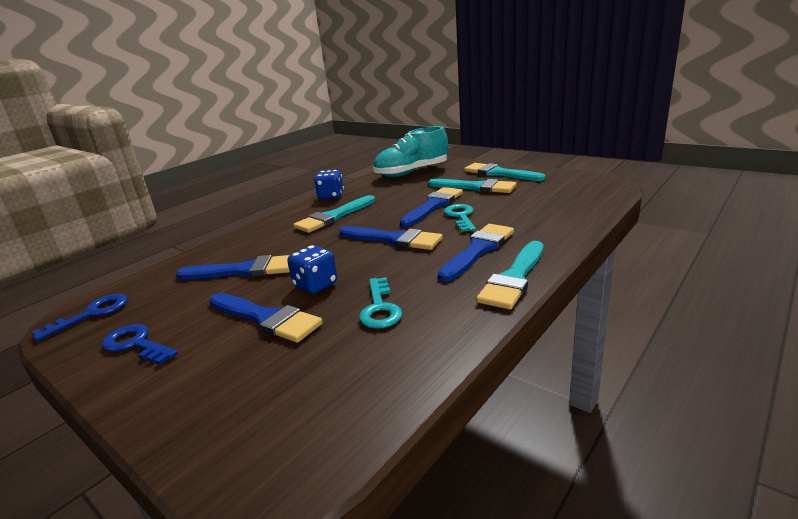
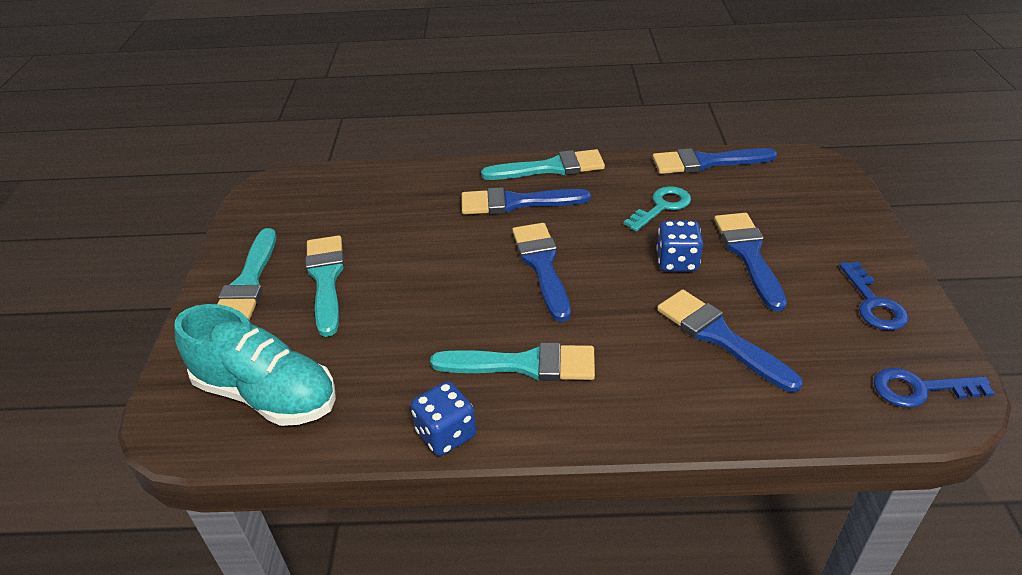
camera: 130 degrees left, 15 degrees up
(433, 205) = (420, 286): blue brush -> blue brush (706, 162)
(461, 216) = (442, 247): turquoise key -> none

